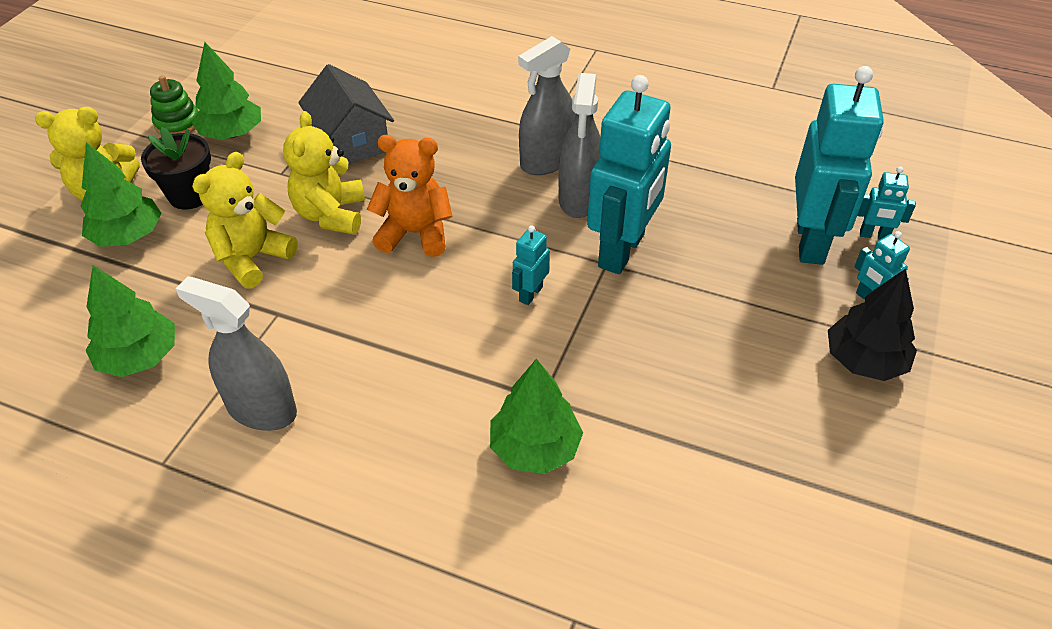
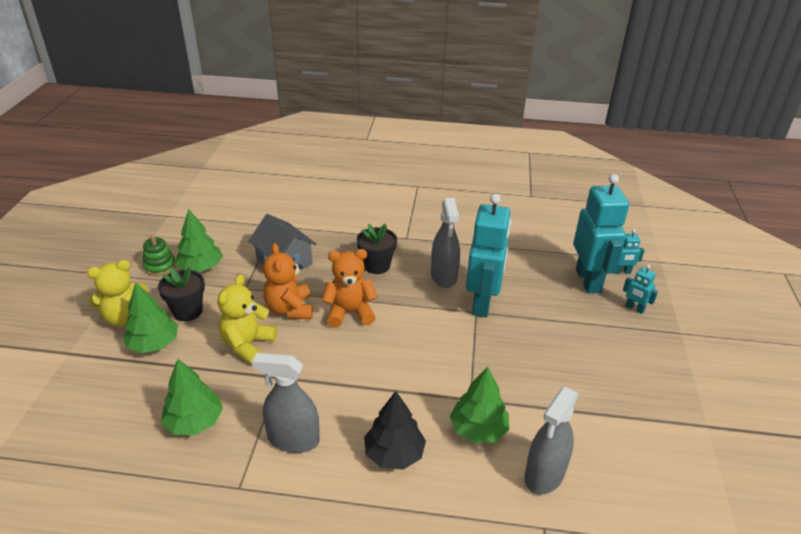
camera: 15 degrees left, 10 degrees down
(331, 215) = (290, 309): yellow teddy bear -> orange teddy bear
(483, 167) = (377, 266): none -> black flower pot
(530, 294) = (437, 337): turquoise robot -> none
(546, 161) = (414, 256): grey spray bottle -> grey spray bottle (544, 474)
(864, 361) = (645, 343): black tree -> black tree (394, 453)

